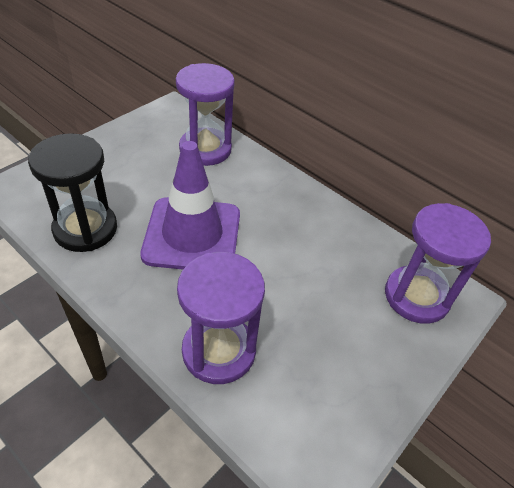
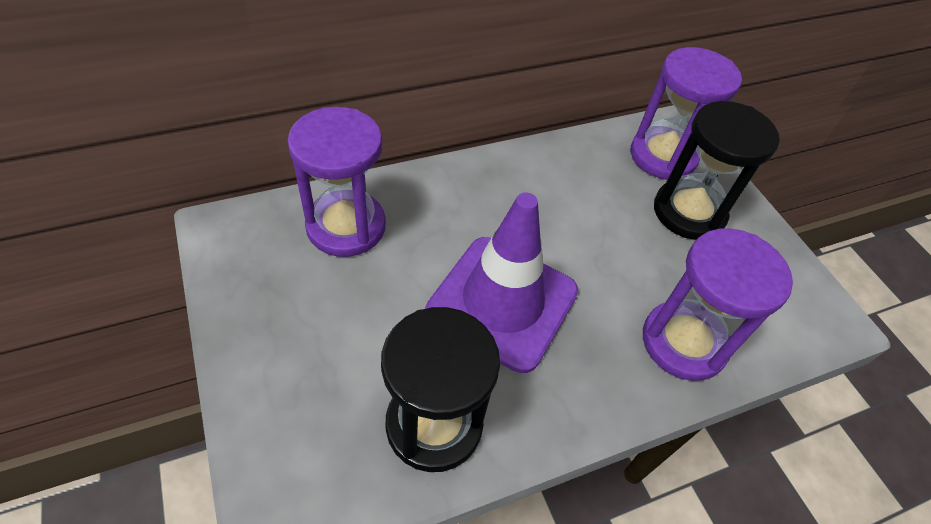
camera: 65 degrees left, 5 degrees up
(364, 329) = (688, 212): none -> black hourglass

